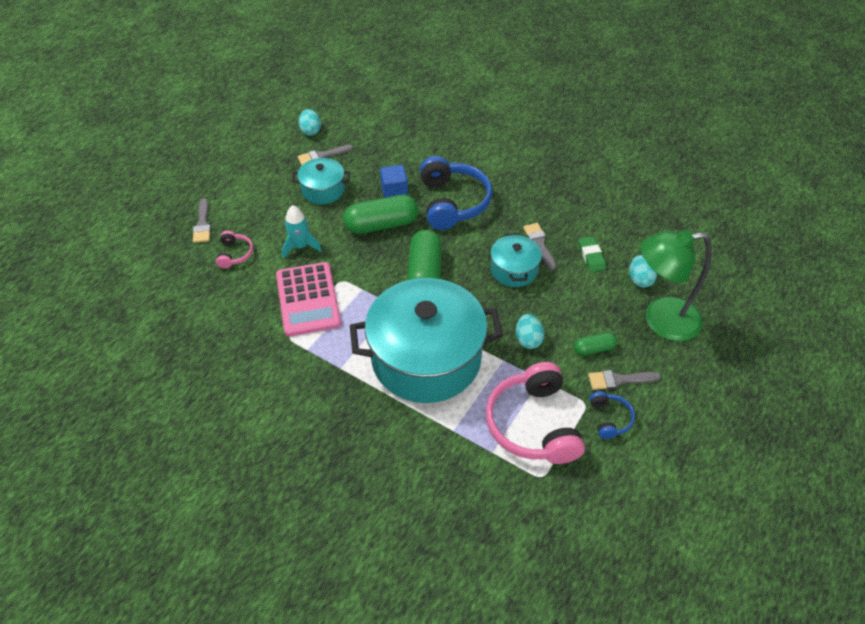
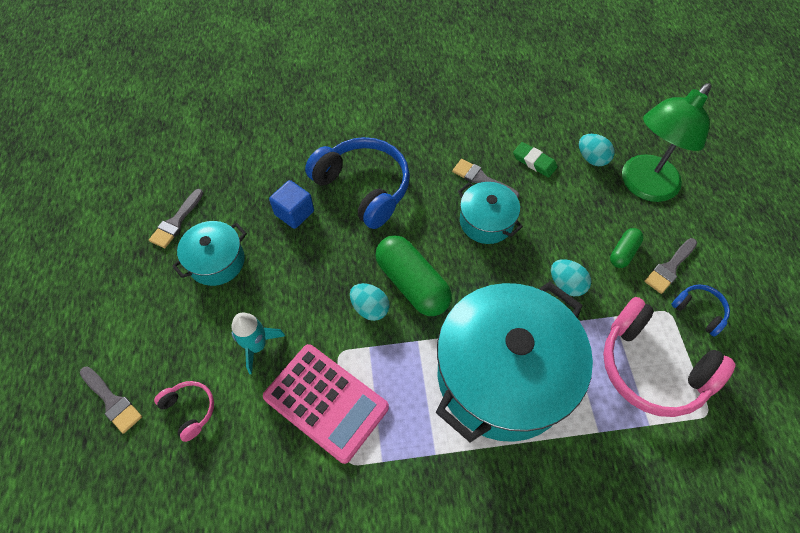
camera: 40 degrees left, 10 degrees up
(310, 131) = (133, 200): turquoise egg -> turquoise egg (370, 308)
(381, 225) = (318, 259): green capsule -> none

